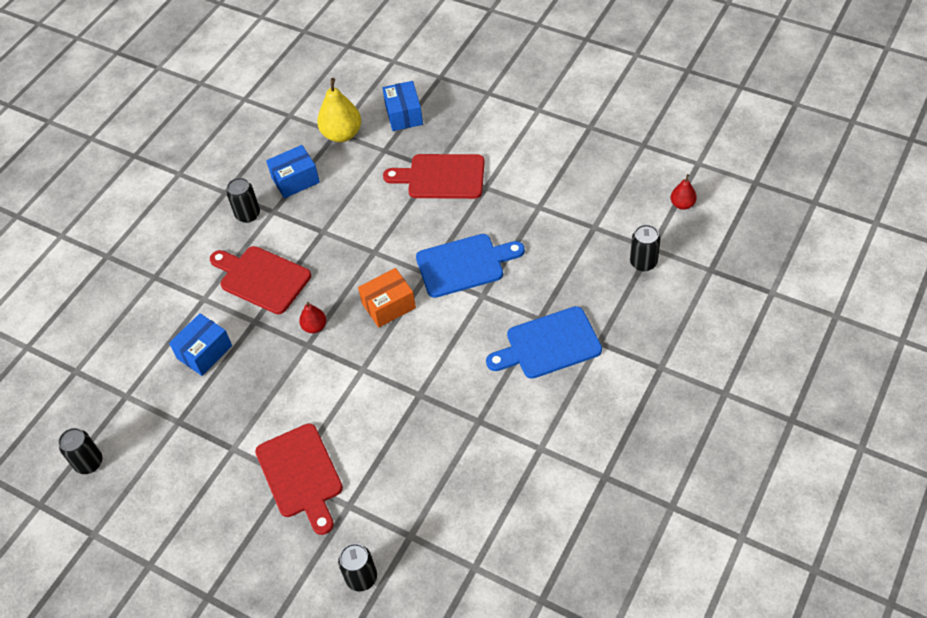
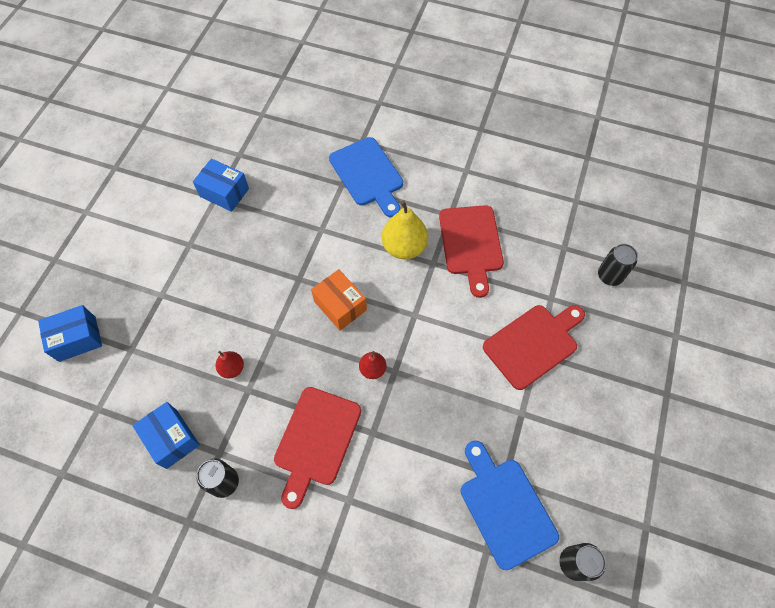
camera: 105 degrees left, 10 degrees up
(204, 352) = (418, 476): blue box -> blue box (224, 192)
(342, 134) = (101, 401): yellow pear -> yellow pear (404, 247)
(441, 177) = (174, 285): red cutting board -> red cutting board (471, 244)
(464, 265) = (287, 249): blue cutting board -> blue cutting board (505, 507)
(643, 262) = (277, 118): black can -> none
(682, 204) = (214, 96): red pear -> red pear (232, 368)

